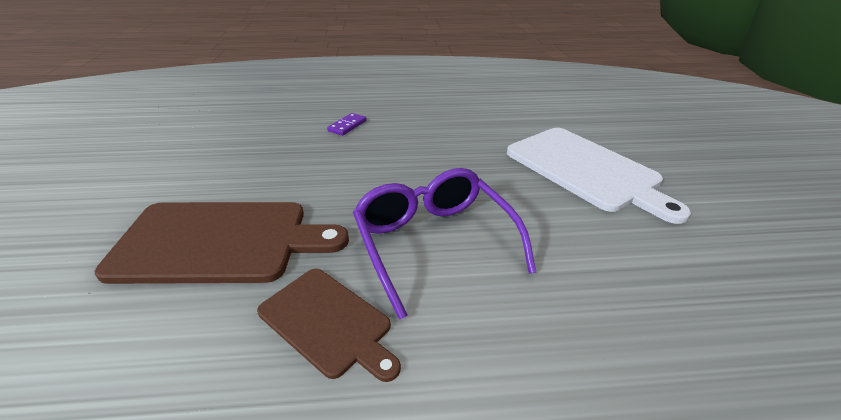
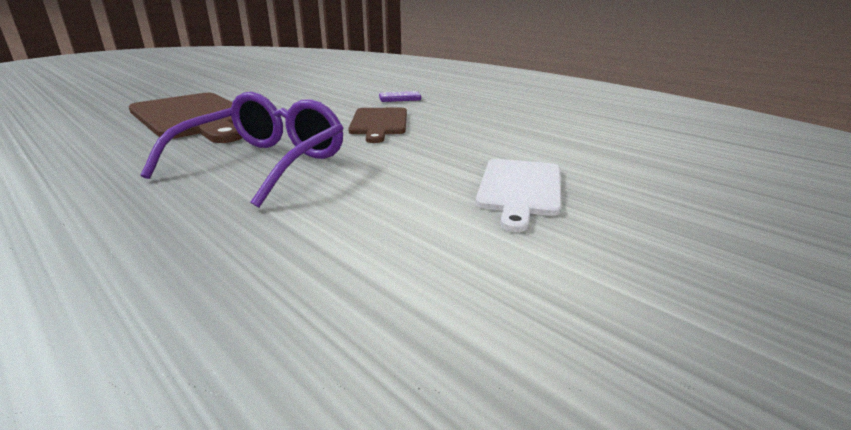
camera: 50 degrees right, 10 degrees down
(328, 322) = (128, 162): brown cutting board -> brown cutting board (379, 123)
(585, 169) = (520, 189): white cutting board -> white cutting board, size x0.59

